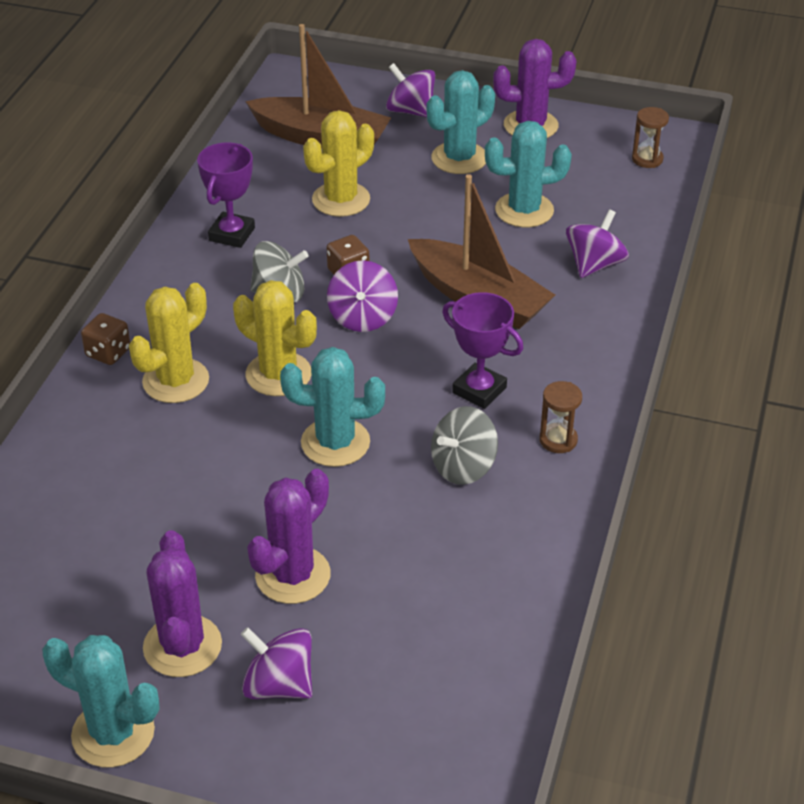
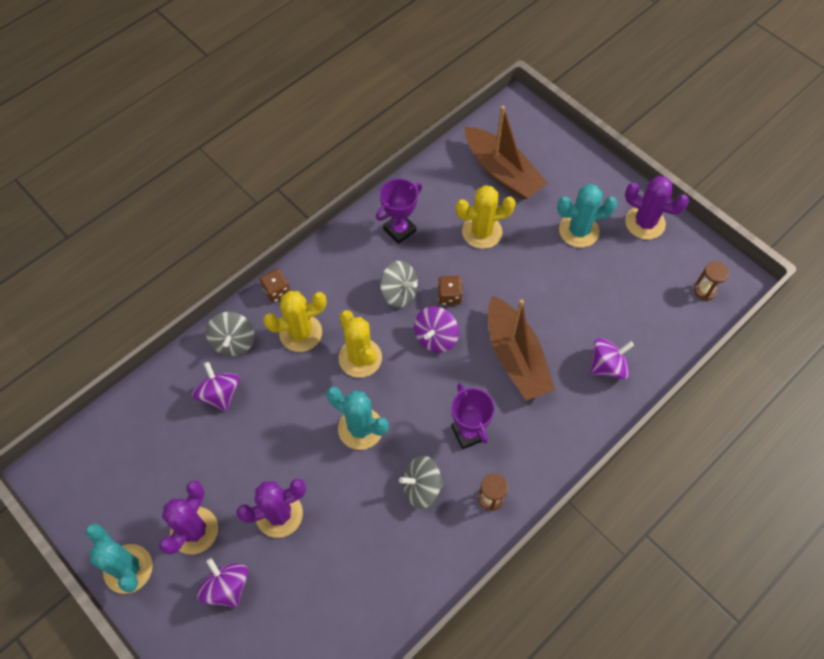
camera: 30 degrees right, 20 degrees up
(85, 426) = (233, 342): none -> grey spinning top
(410, 111) = (573, 173): purple spinning top -> purple spinning top (220, 394)
(524, 210) = (592, 296): turquoise cactus -> none

